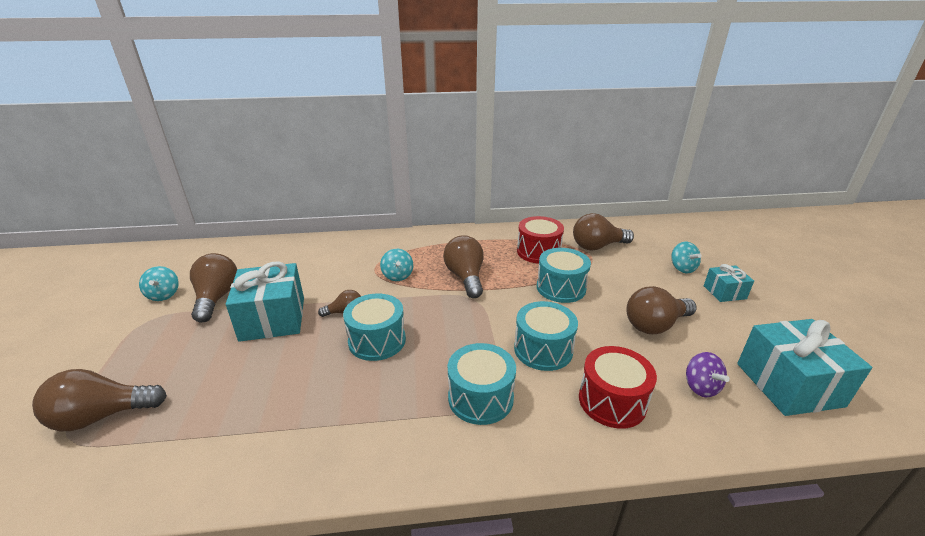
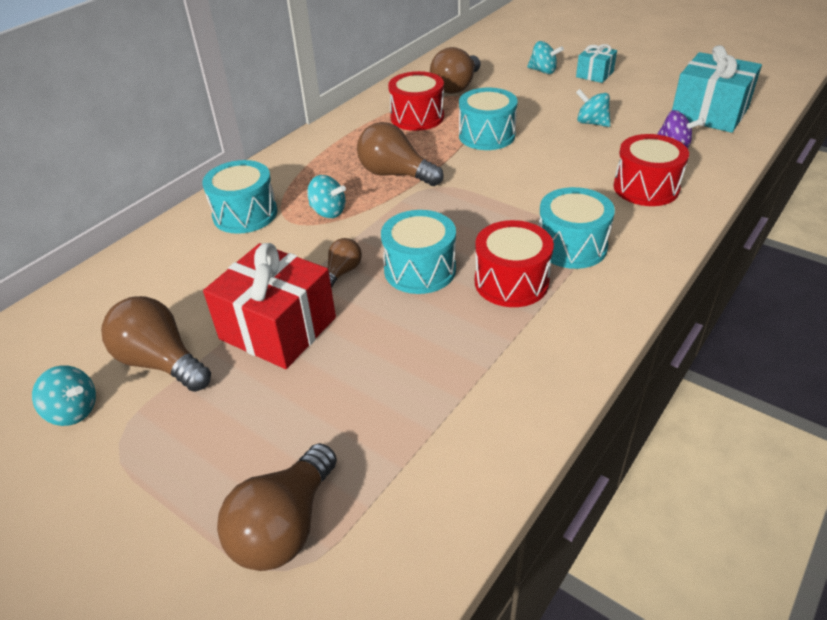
camera: 45 degrees left, 10 degrees up
(273, 318) = (278, 328): turquoise gift -> red gift
(405, 389) = (511, 282): none -> red drum
(543, 349) = (553, 186): turquoise drum -> turquoise drum (245, 214)
(655, 325) = (591, 123): brown light bulb -> turquoise spinning top

